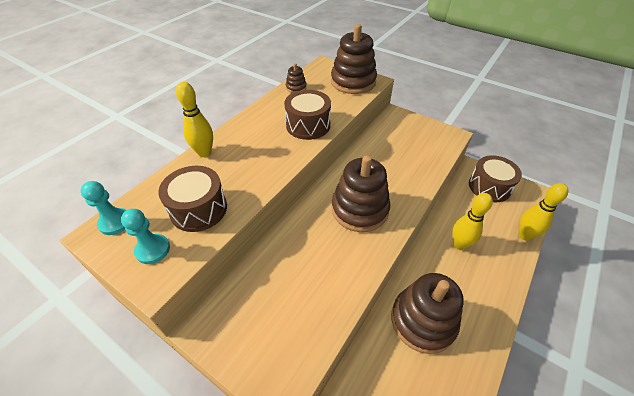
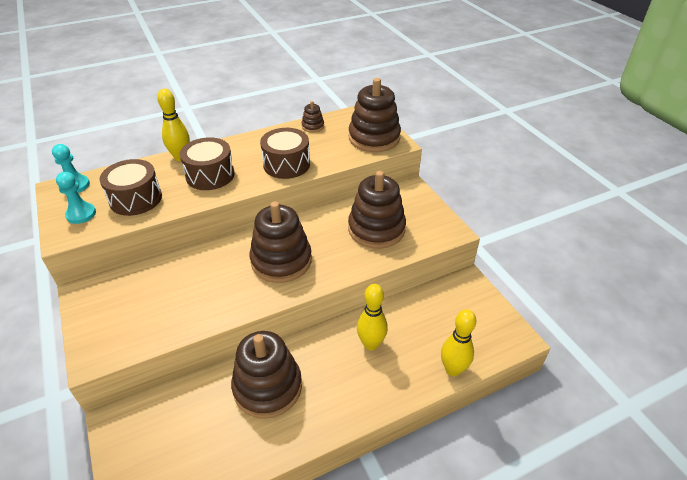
camera: 30 degrees right, 5 degrees down
(403, 154) = (376, 229): none -> brown stacking toy
(489, 187) = (466, 307): brown drum -> brown drum (210, 175)

